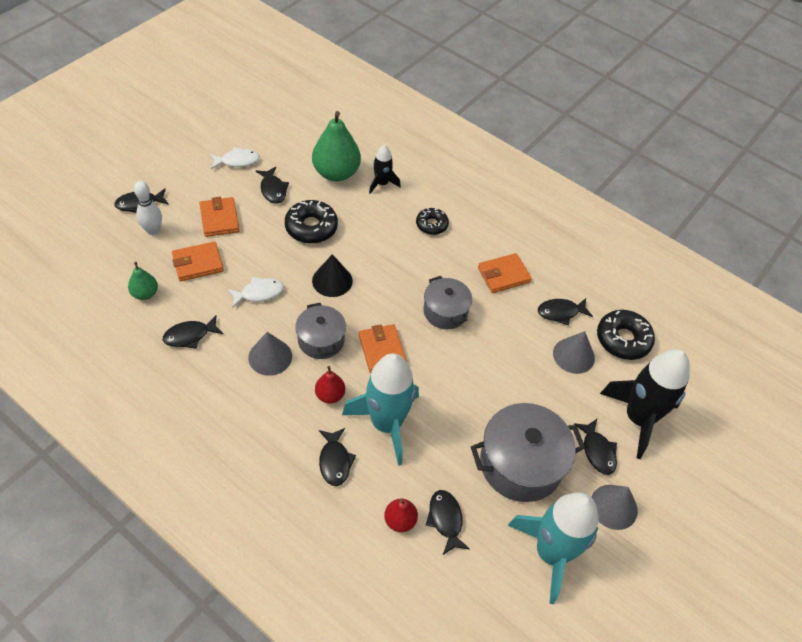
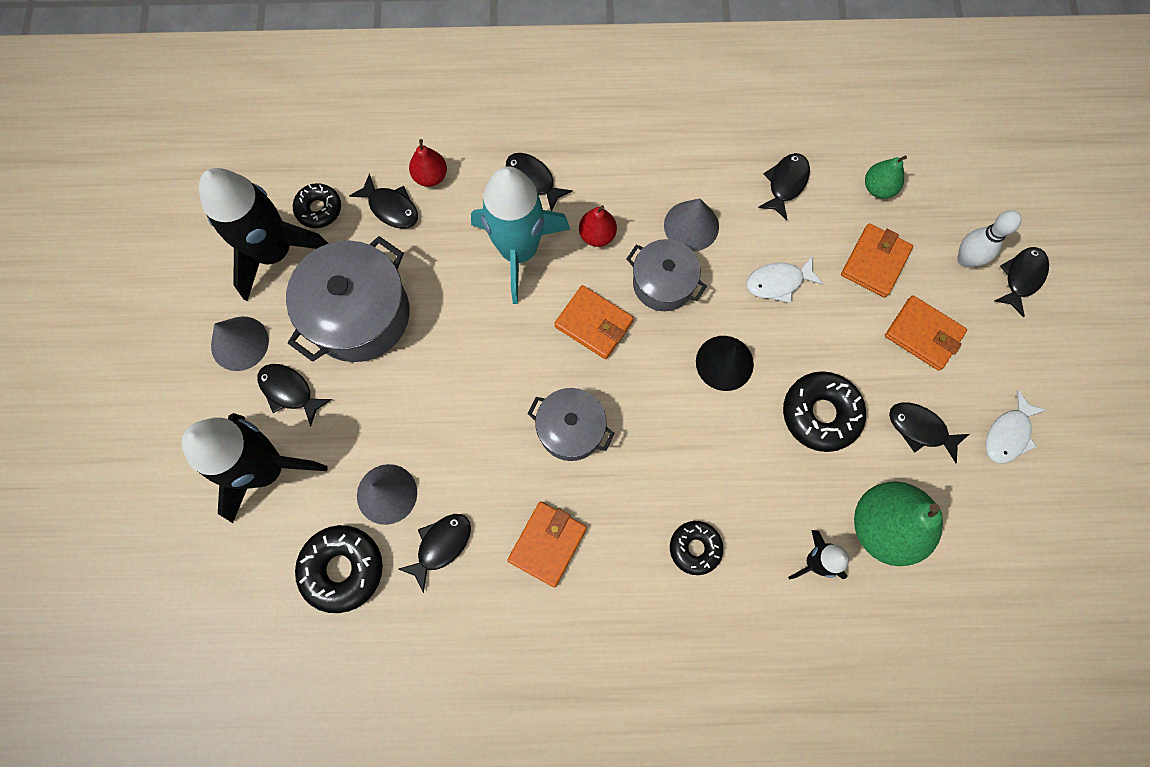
camera: 145 degrees right, 20 degrees up
(259, 293) = (778, 282): white fish -> white fish turned 45 degrees clockwise
(497, 561) = (319, 209): none -> black donut
(551, 553) = (275, 252): turquoise rocket -> black rocket

